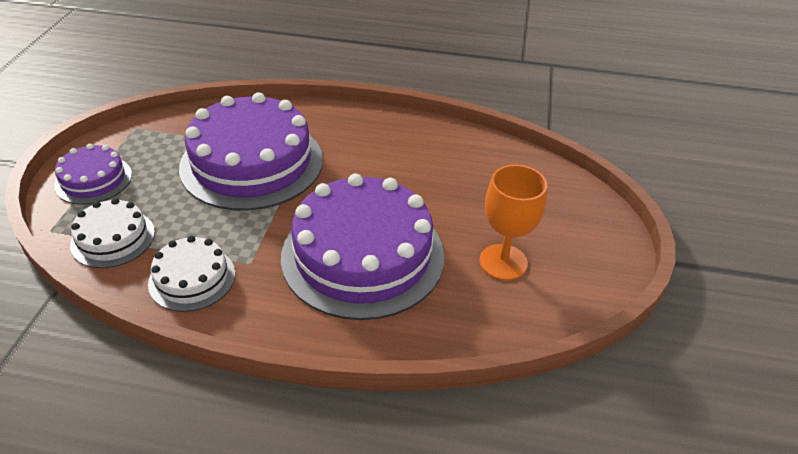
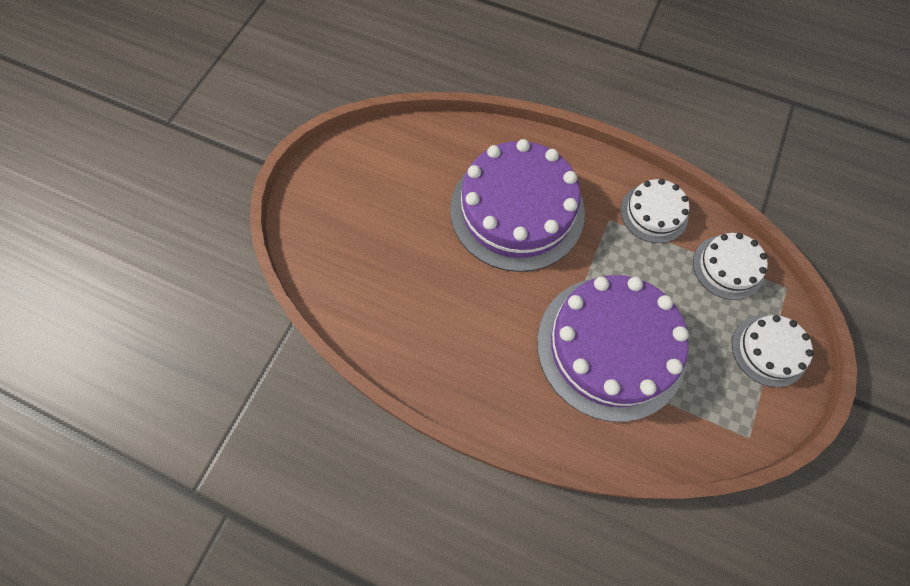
camera: 165 degrees left, 25 degrees up
(93, 180) = (769, 350): purple cake -> white cake
(503, 262) = (406, 183): orange goblet -> none

